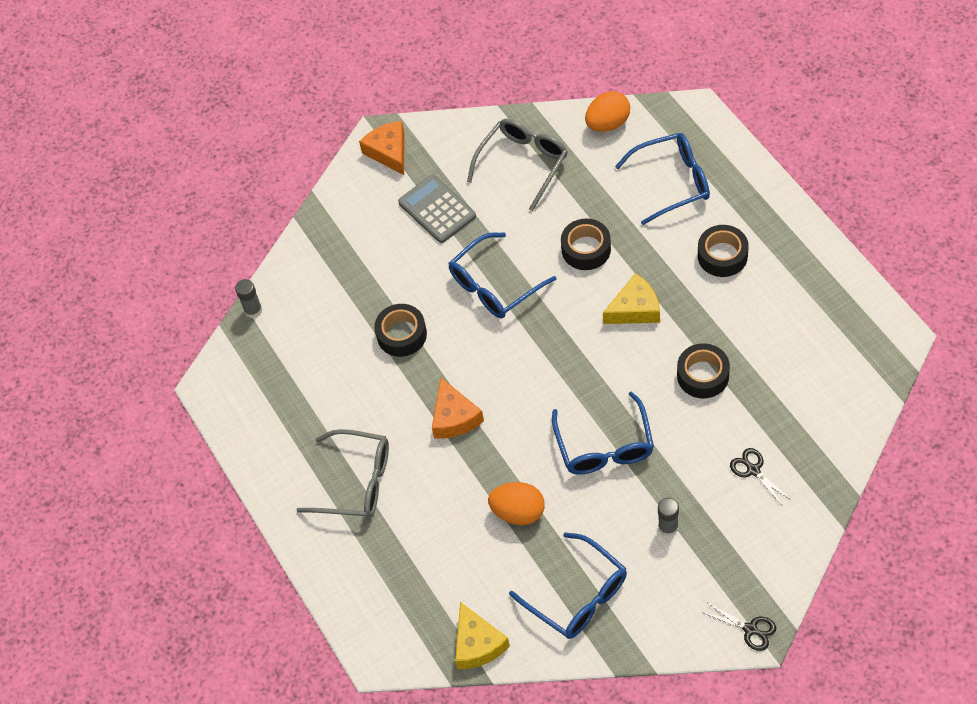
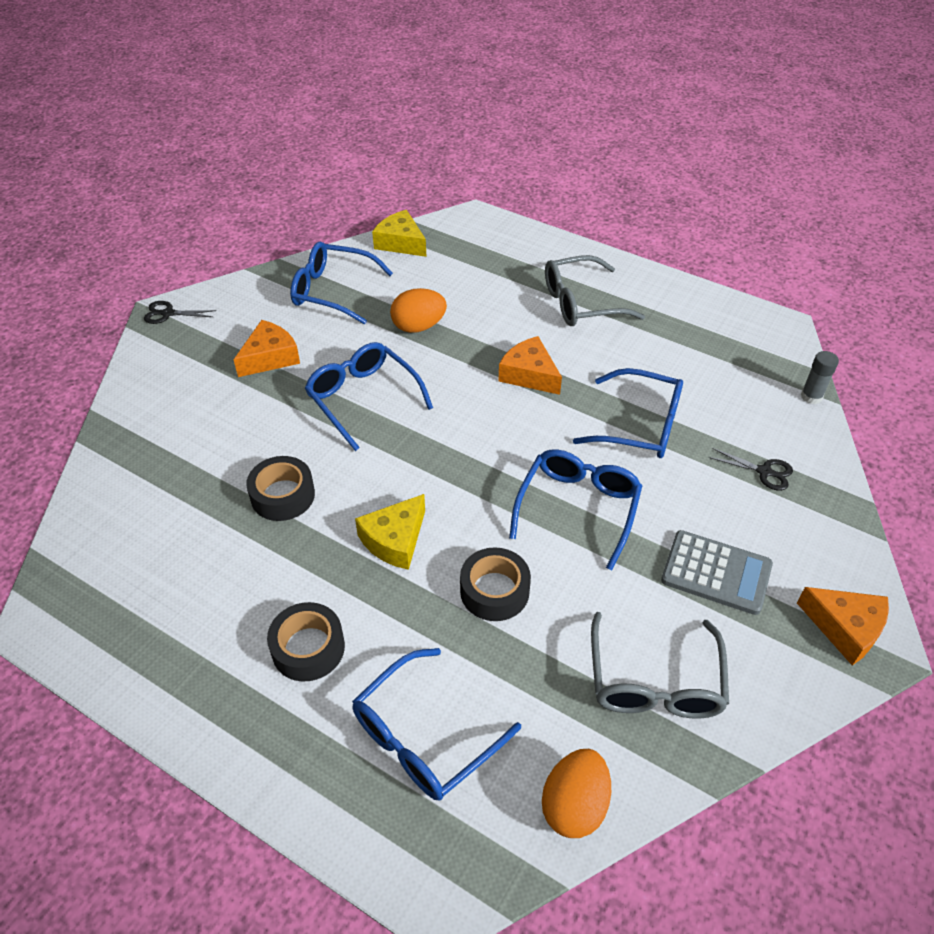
camera: 145 degrees right, 10 degrees down
(402, 335) = (640, 425): black tape -> blue glasses
(668, 527) = (270, 357): grey glue stick -> orange cheese
(753, 470) = (197, 426): black scissors -> black scissors (764, 472)

